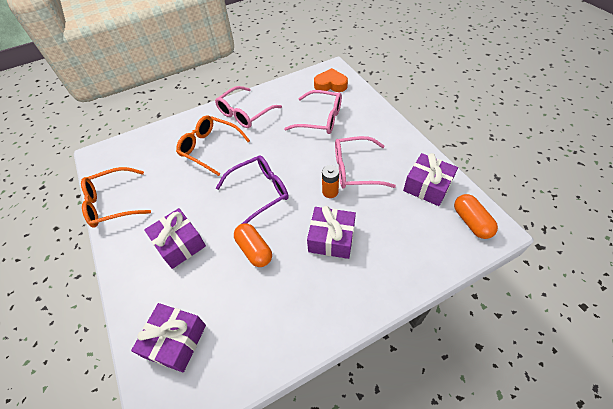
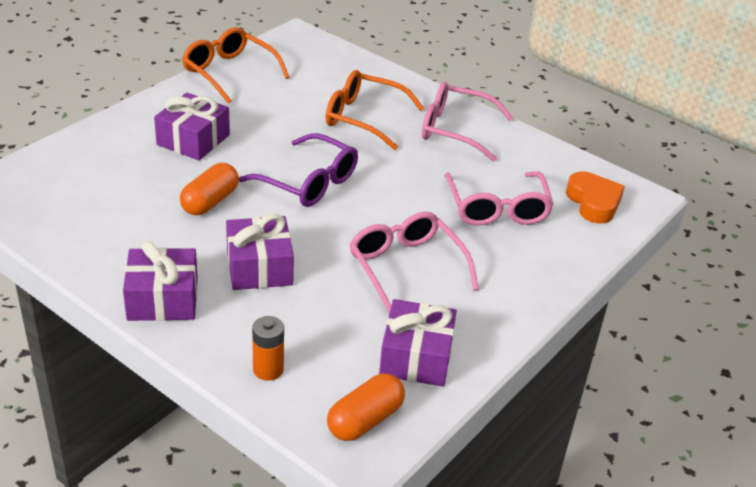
camera: 60 degrees right, 15 degrees down
(175, 341) = (67, 175): purple gift -> purple gift (163, 299)
(210, 148) = (364, 118): orange glasses -> orange glasses turned 75 degrees counterclockwise
(330, 192) = (345, 249): orange battery -> orange battery (268, 369)

